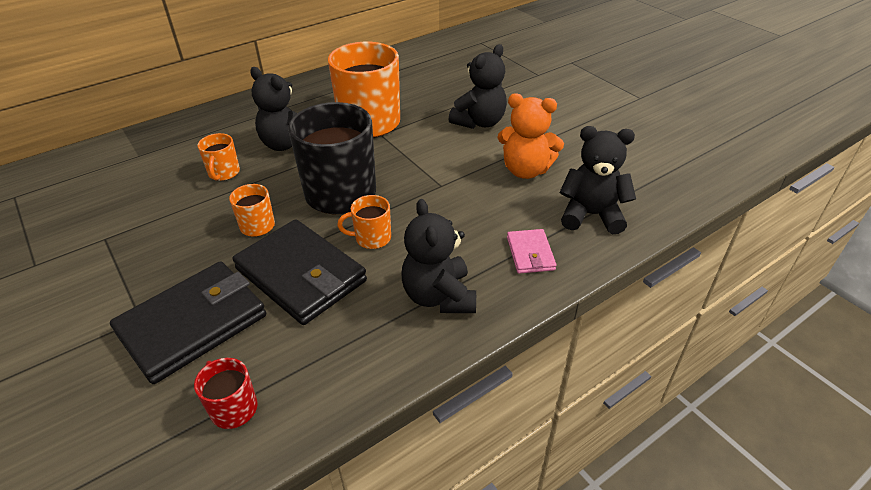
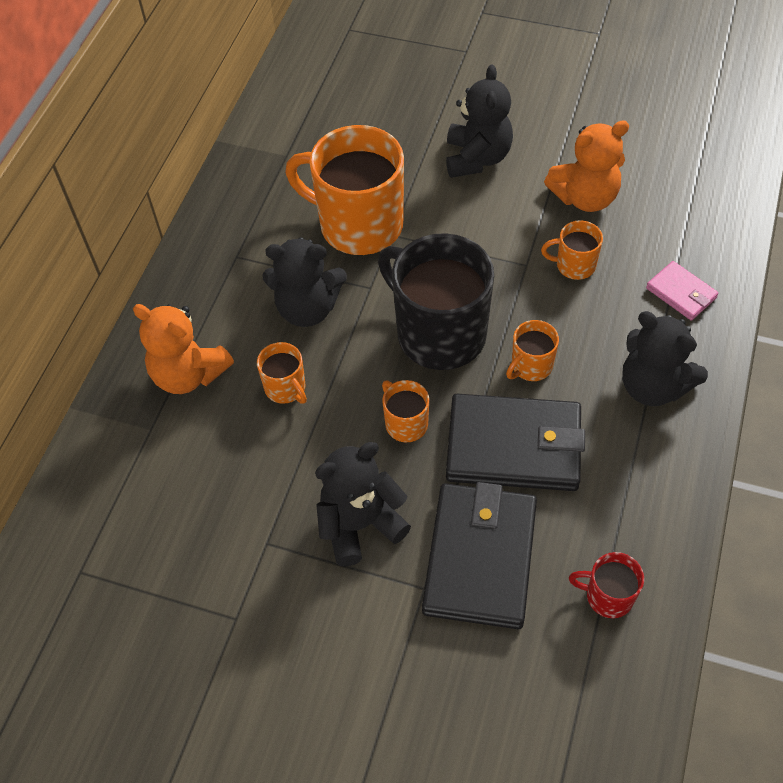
camera: 35 degrees left, 15 degrees up
(190, 142) = (188, 374): none -> orange teddy bear
(472, 201) = (574, 265): none -> orange mug
(591, 215) = (690, 217): black teddy bear -> black teddy bear (360, 524)

